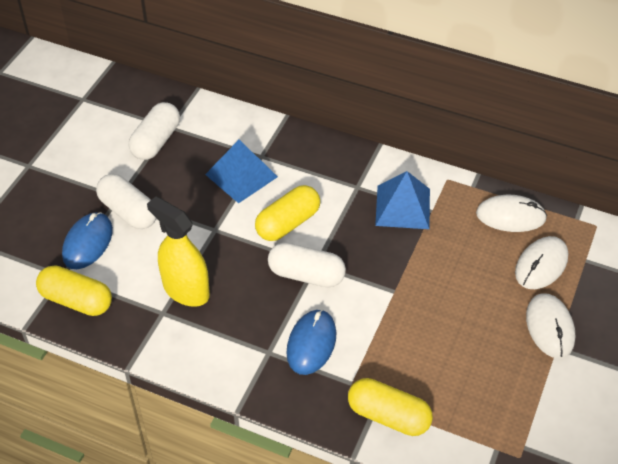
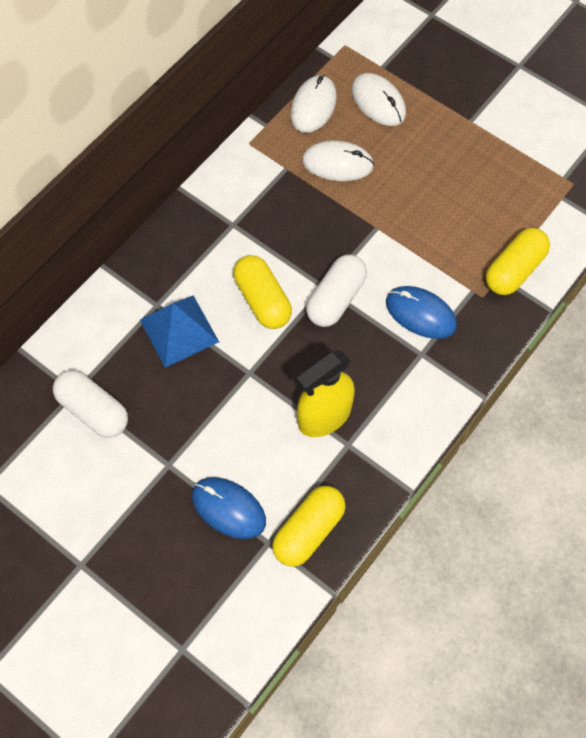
camera: 75 degrees left, 15 degrees up
(128, 211) = (195, 457): white capsule -> none
(402, 207) = (273, 191): blue pyramid -> none
(549, 327) = (449, 119): white mouse -> white mouse (337, 163)

